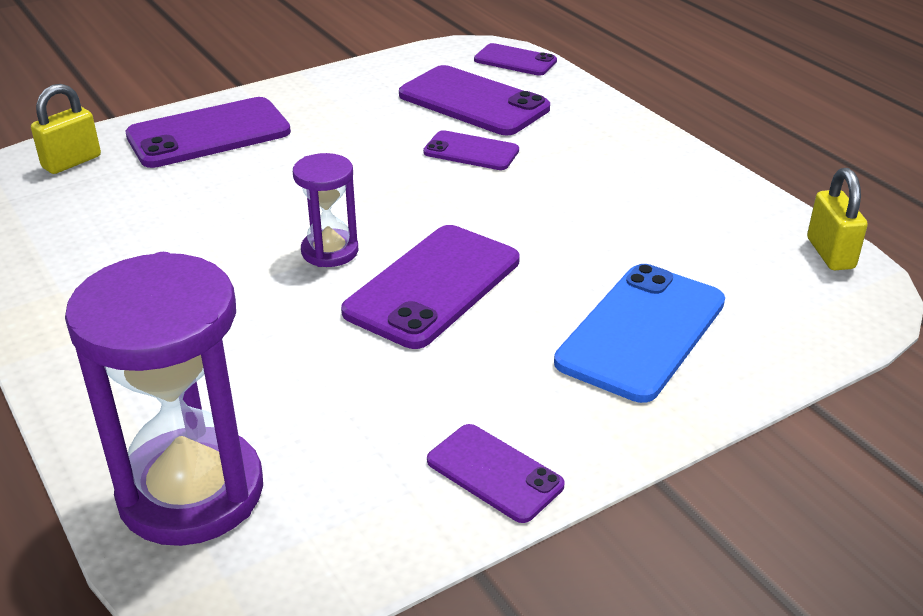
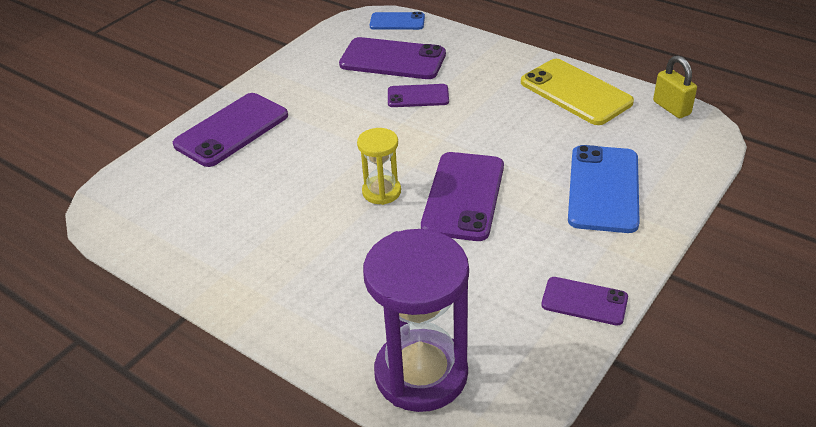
camera: 20 degrees left, 5 degrees up
(72, 162) = (150, 178): yellow padlock -> none
(330, 251) = (381, 192): purple hourglass -> yellow hourglass
(515, 61) = (397, 22): purple phone -> blue phone
(697, 198) = (575, 92): none -> yellow phone

